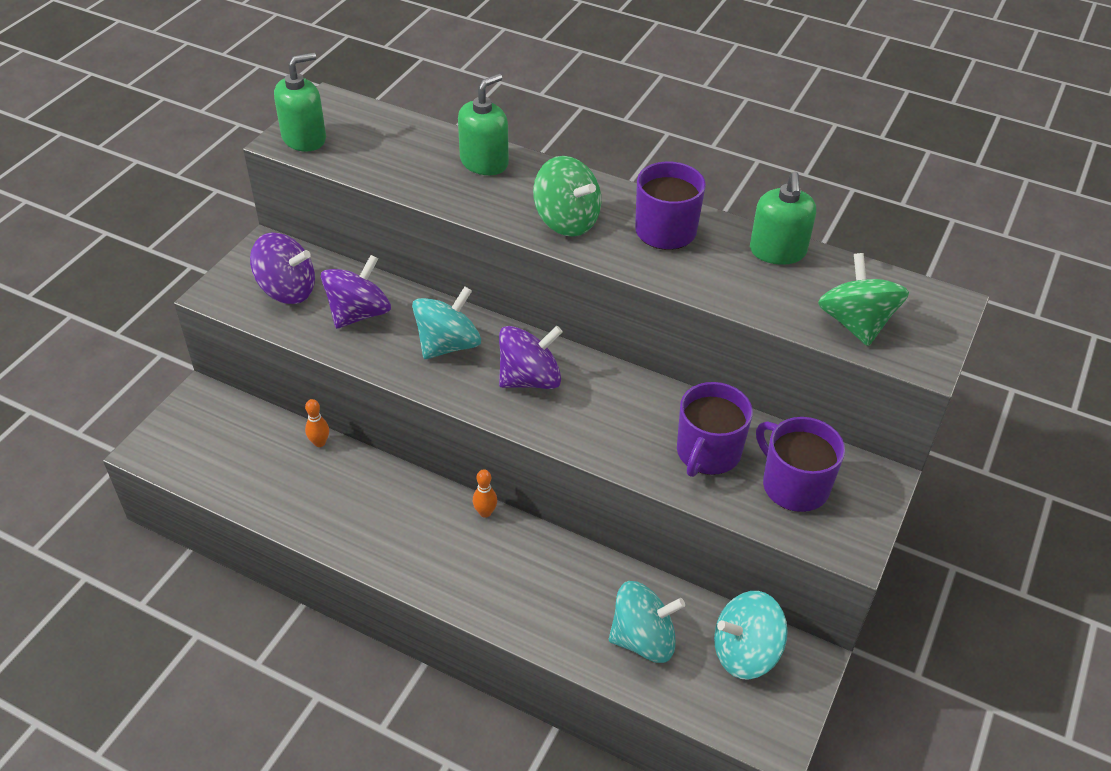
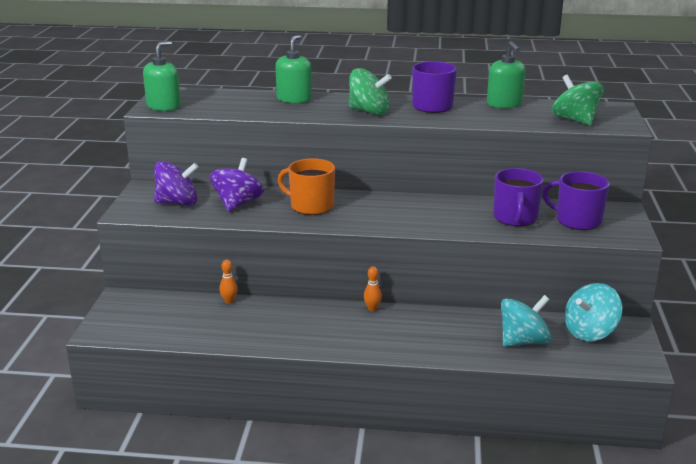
camera: 20 degrees left, 20 degrees down
(448, 345) = (311, 206): turquoise spinning top -> orange mug
(530, 379) = (377, 210): purple spinning top -> none

